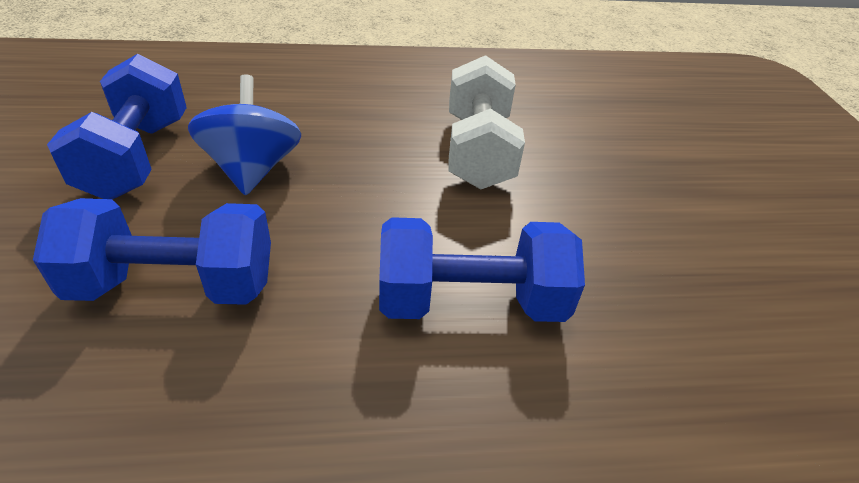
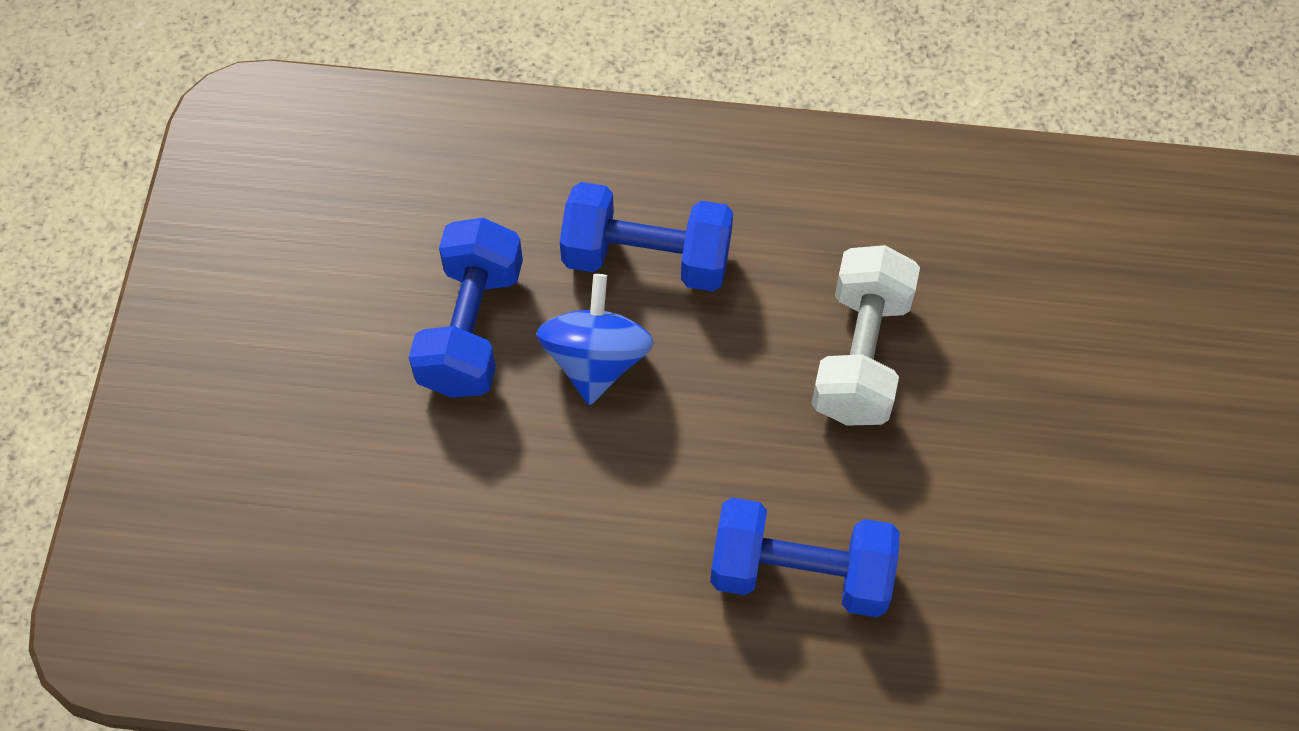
camera: 15 degrees right, 20 degrees up
(175, 285) = (527, 515): blue dumbbell -> blue dumbbell (646, 258)

